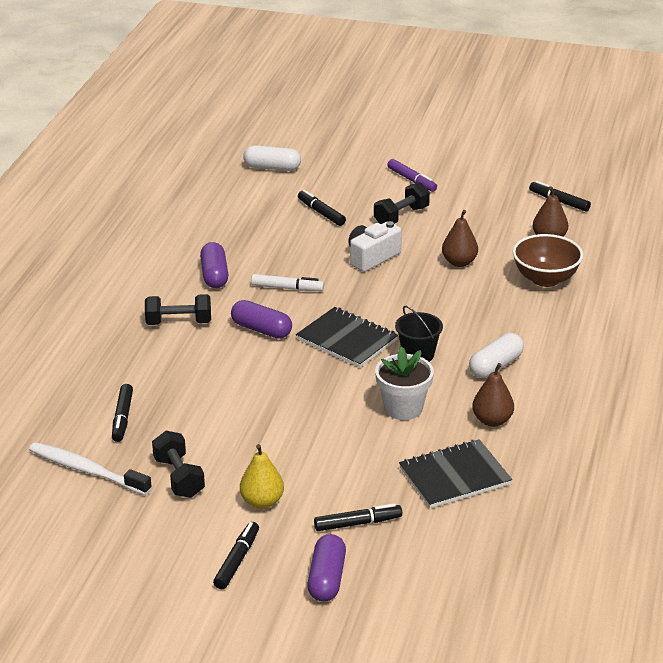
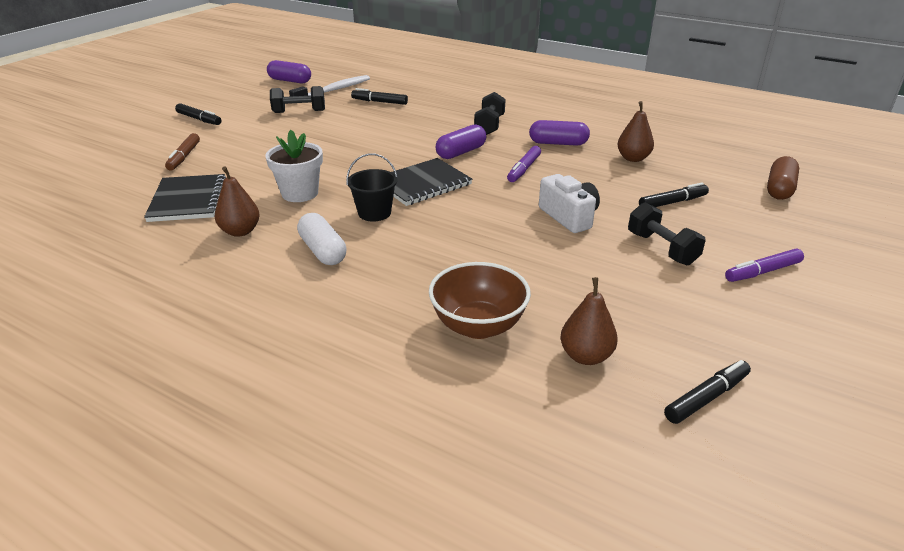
camera: 105 degrees right, 0 degrees up
(262, 502) = (245, 131): yellow pear -> none
(272, 168) = (779, 189): white capsule -> brown capsule
(287, 288) = (523, 169): white marker -> purple marker
(326, 579) = (145, 141): purple capsule -> purple capsule (290, 81)
(358, 523) = (184, 157): black marker -> brown marker
(459, 262) = (542, 268): brown pear -> brown pear (633, 158)

